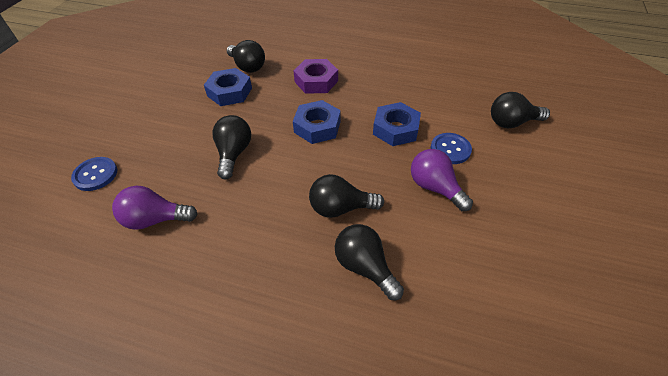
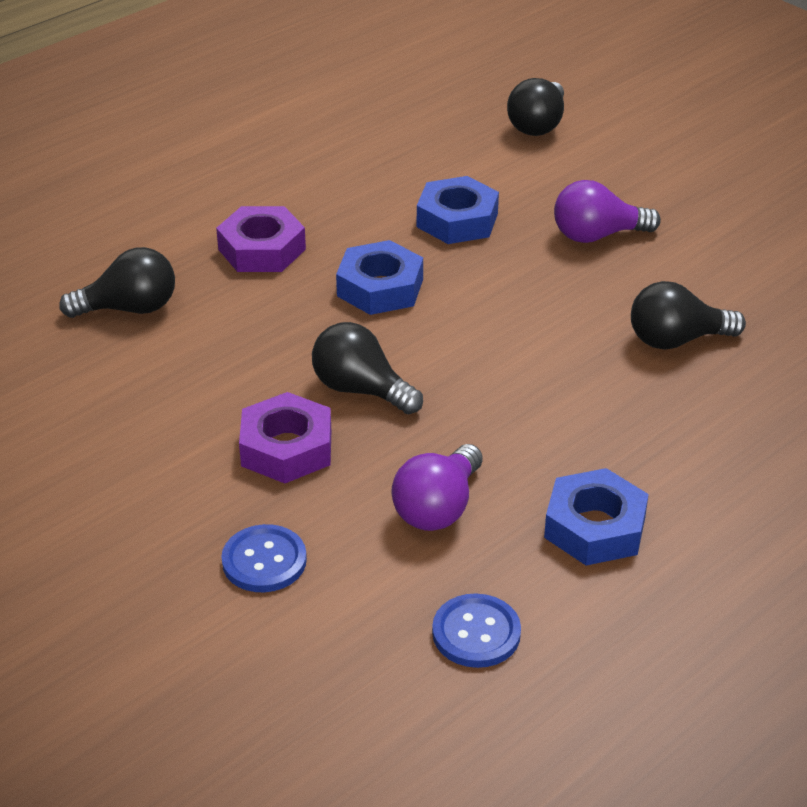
camera: 60 degrees left, 10 degrees down
(178, 148) = (286, 448): none -> purple nut
(229, 92) = (186, 350): blue nut -> blue nut (594, 527)
(340, 208) = (566, 324): black light bulb -> none
(450, 149) = (541, 194): blue button -> blue button (476, 633)

